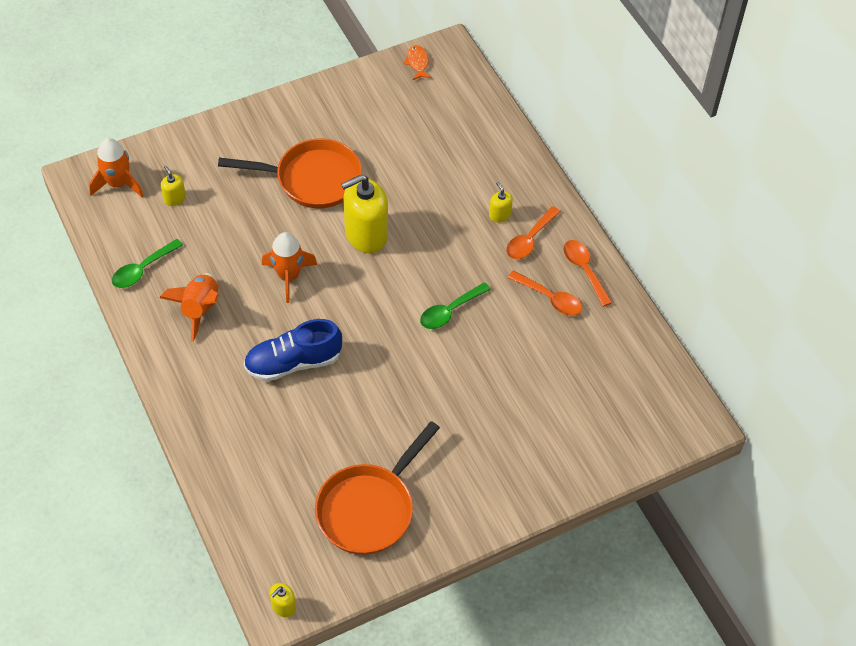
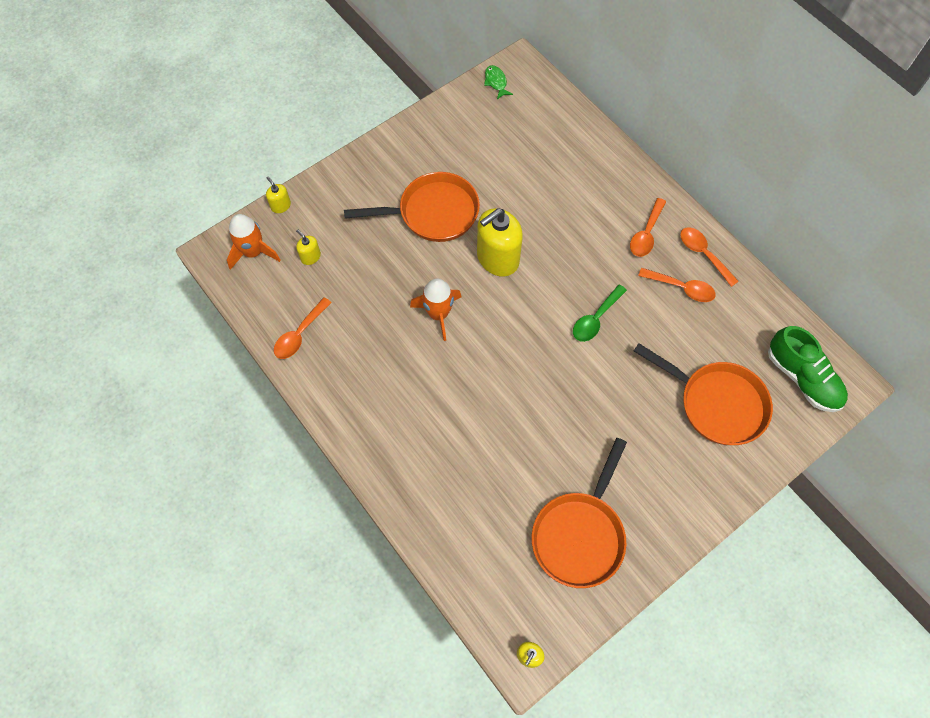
camera: 10 degrees left, 10 degrees up
(142, 269) = (300, 334): green spoon -> orange spoon
(200, 309) = (365, 364): orange rocket -> none
(293, 362) = (467, 400): blue shoe -> none
(417, 63) = (496, 82): orange fish -> green fish
(499, 215) = (612, 215): yellow soap dispenser -> yellow soap dispenser (281, 206)
(550, 414) = (716, 403): none -> orange pan
(649, 408) = (802, 378): none -> green shoe

